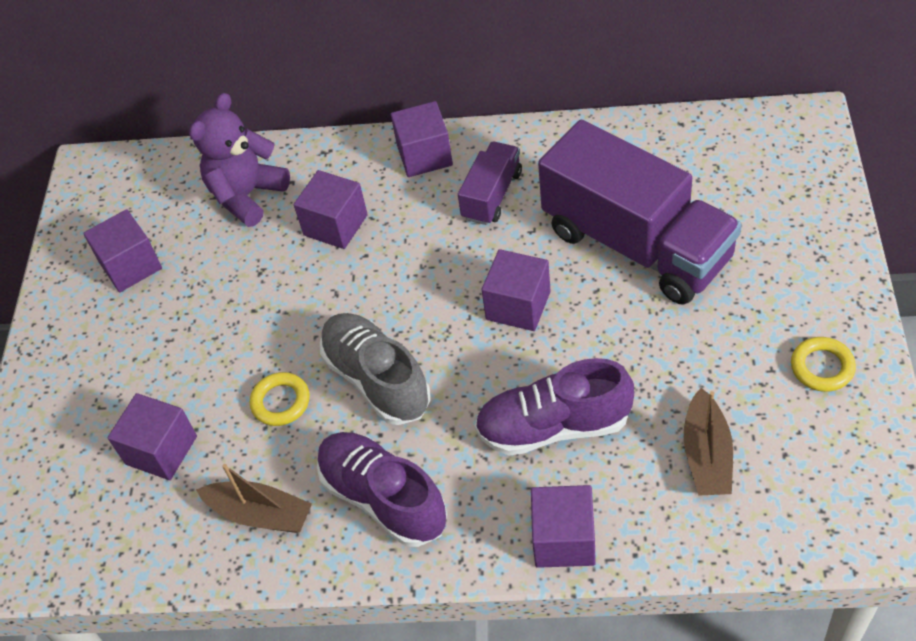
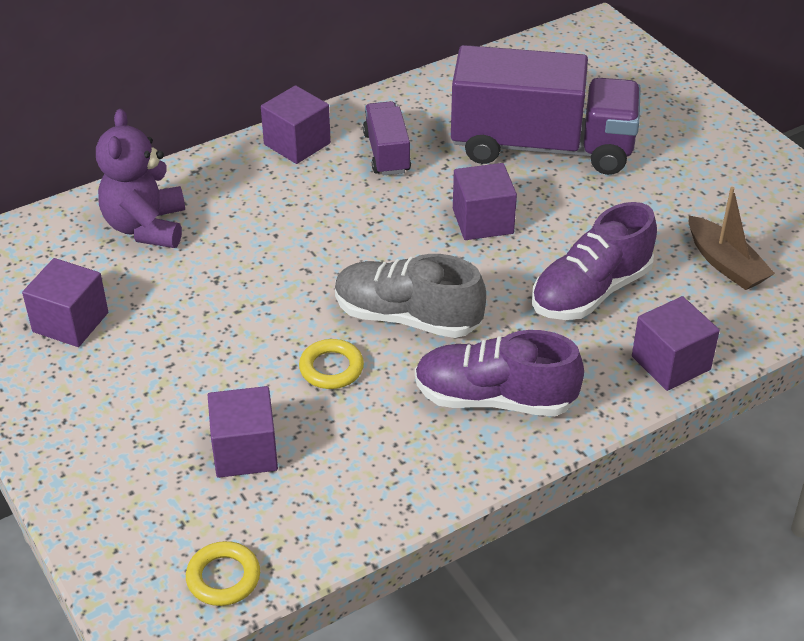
camera: 40 degrees left, 10 degrees down
(260, 514) = (392, 458): brown boat -> none
(335, 225) = (259, 220): purple cube -> none
(822, 367) = (755, 178): yellow ring -> yellow ring (223, 577)

